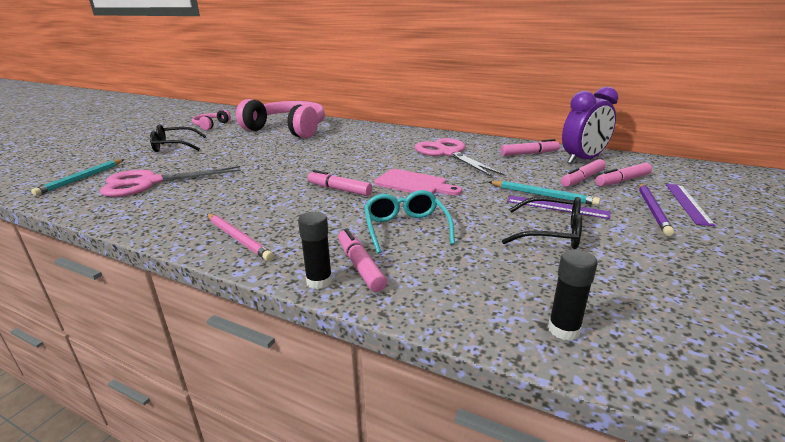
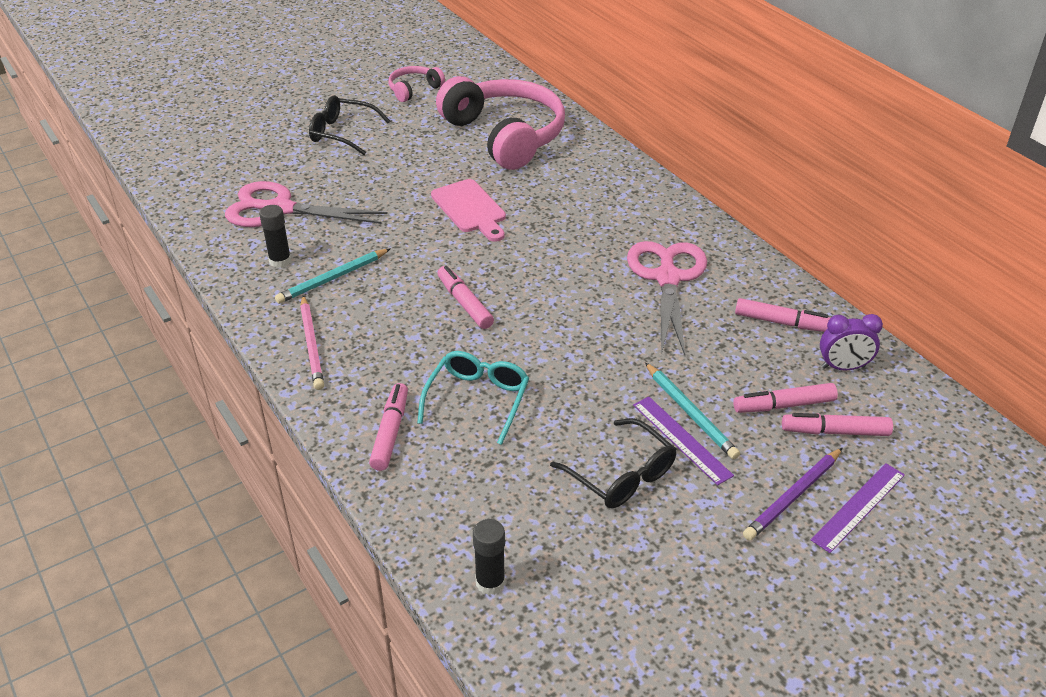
camera: 30 degrees right, 15 degrees up
(81, 178) = (219, 174): turquoise pencil -> turquoise pencil (332, 278)
(319, 281) = (342, 435): black glue stick -> black glue stick (280, 261)
(414, 184) = (558, 327): pink cutting board -> pink cutting board (470, 209)
(583, 160) = (843, 367): purple clock -> purple clock, size x0.60

